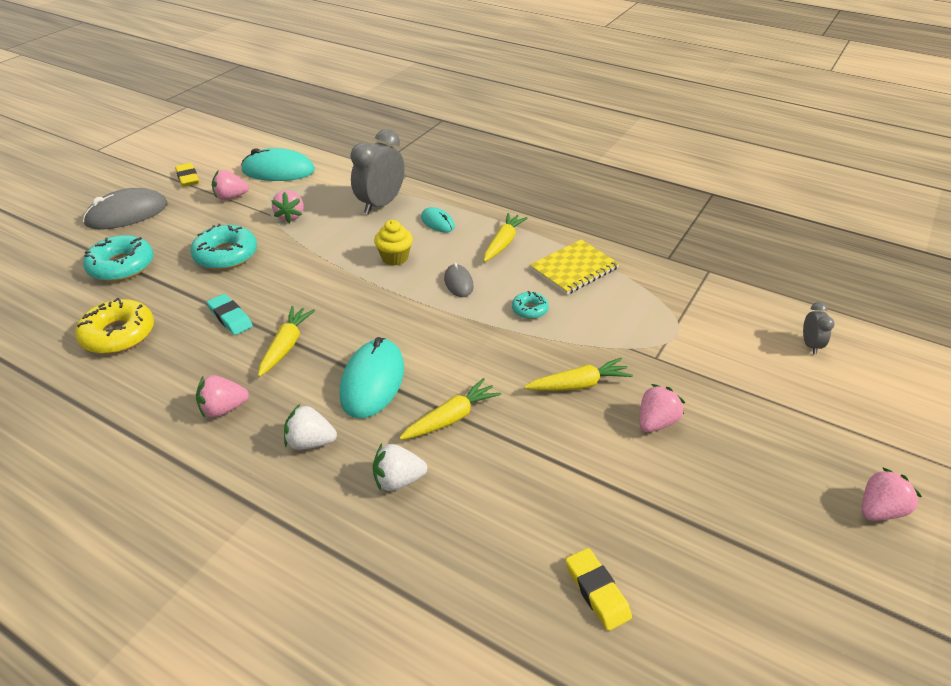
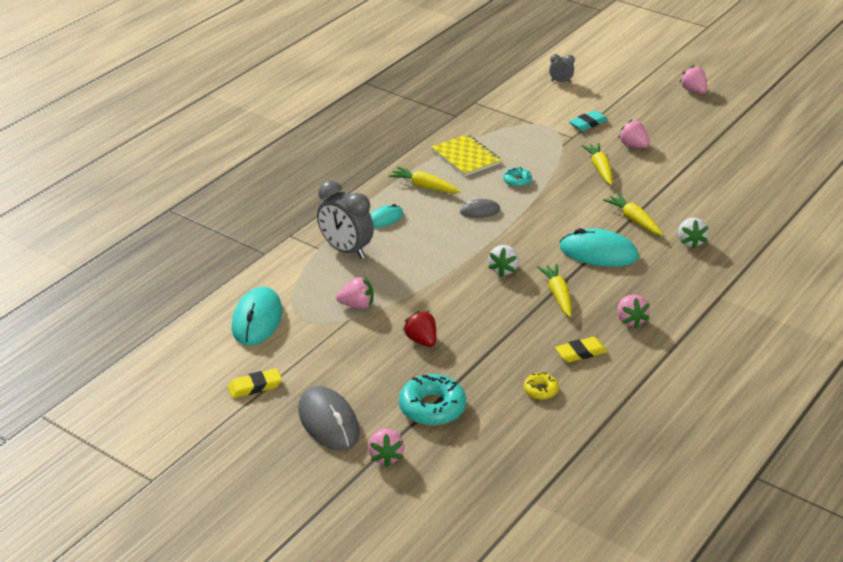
camera: 85 degrees left, 5 degrees down
(118, 334) = (540, 390): yellow donut -> yellow donut, size x0.53
(226, 255) = (421, 340): turquoise donut -> red strawberry
(230, 317) = (519, 328): turquoise eraser -> turquoise eraser (588, 123)
(231, 197) = (308, 348): pink strawberry -> pink strawberry (386, 456)
(286, 346) = (558, 295): yellow carrot -> yellow carrot turned 60 degrees clockwise
(310, 442) = (660, 278): white strawberry -> white strawberry (503, 269)
(395, 258) = (439, 242): yellow cupcake -> none
(597, 591) = (758, 180): yellow eraser -> yellow eraser (581, 353)

